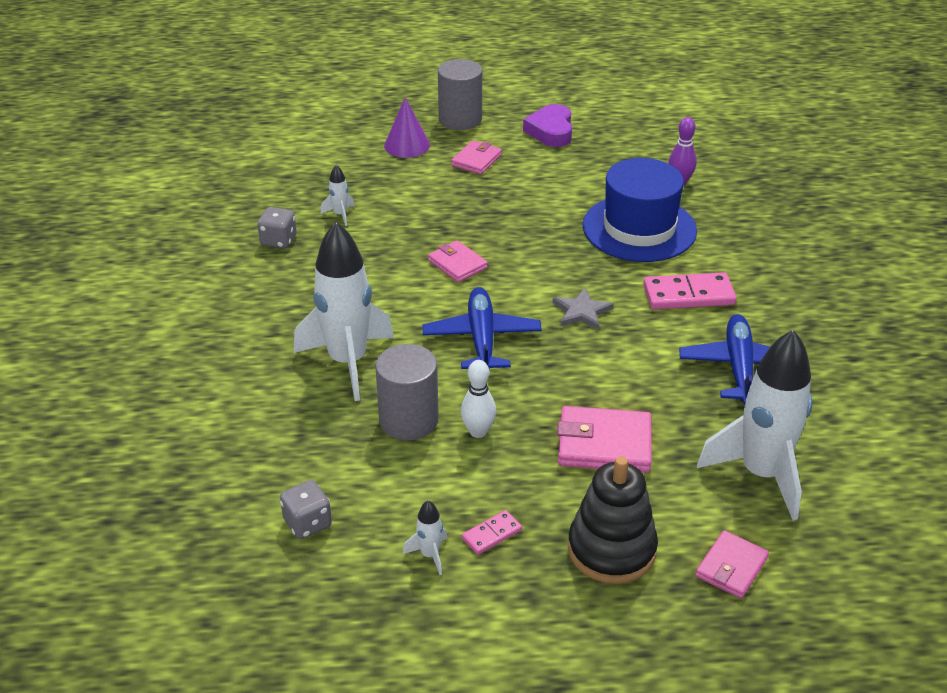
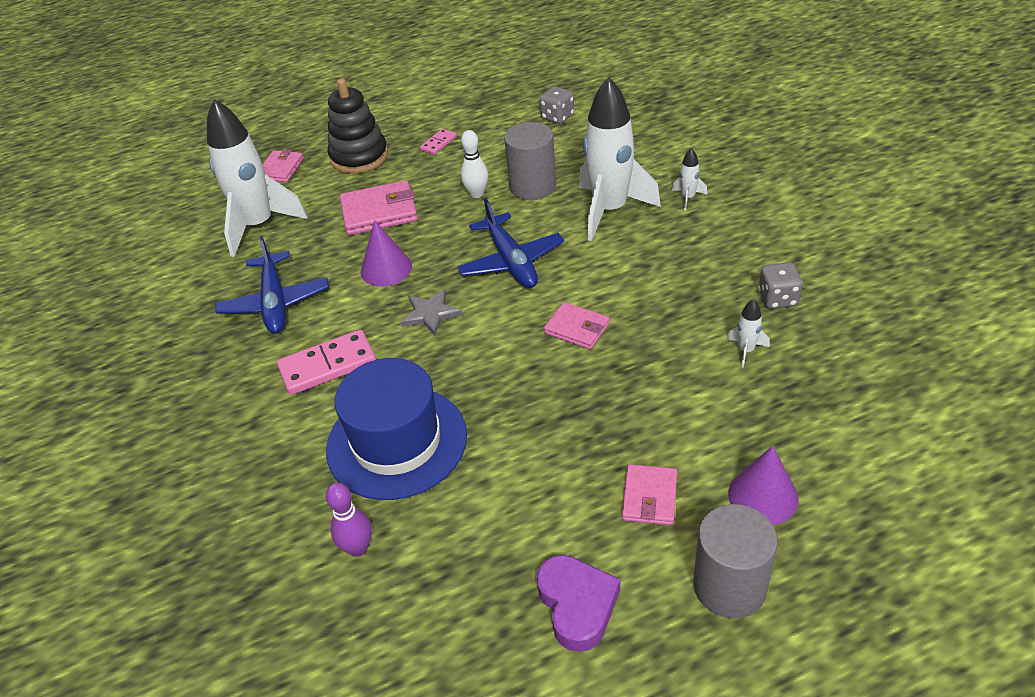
camera: 165 degrees right, 5 degrees up
(430, 555) = (472, 124): white rocket -> white rocket (688, 198)
(613, 369) = (386, 269): none -> purple cone

